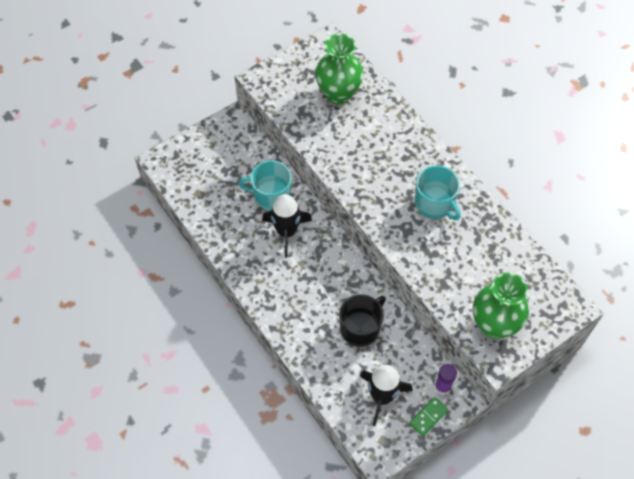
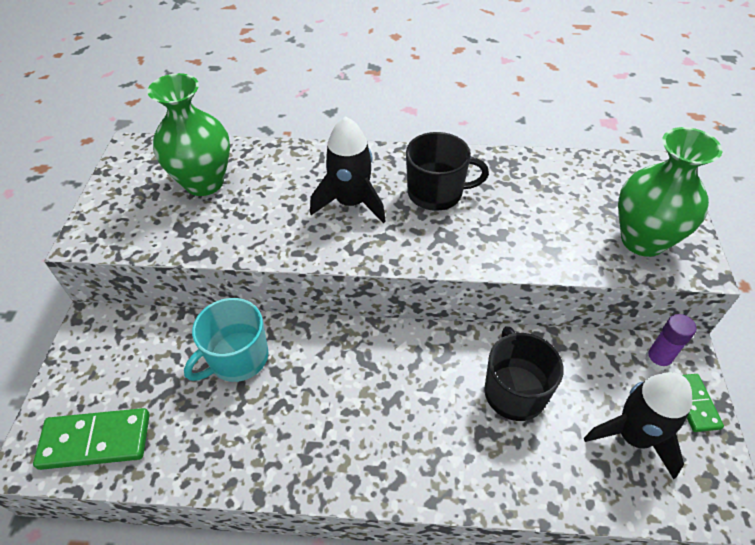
camera: 50 degrees left, 10 degrees down
(187, 177) = (95, 441): none -> green domino
(286, 232) = (304, 377): black rocket -> black rocket (351, 203)
(434, 204) = (436, 193): turquoise mug -> black mug

